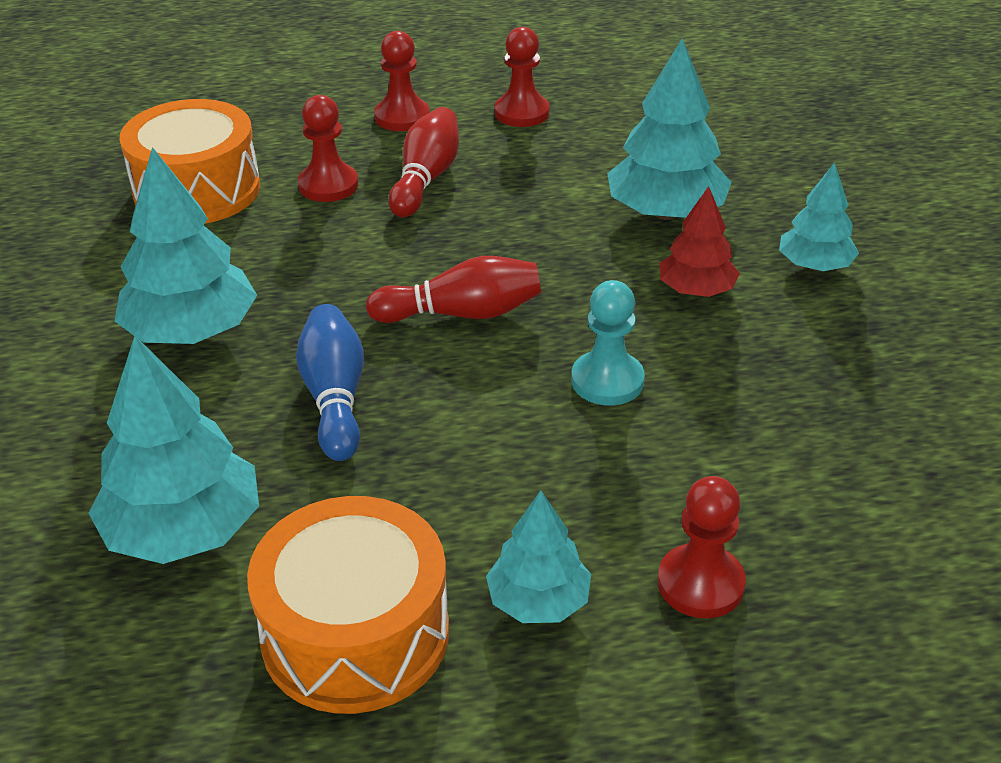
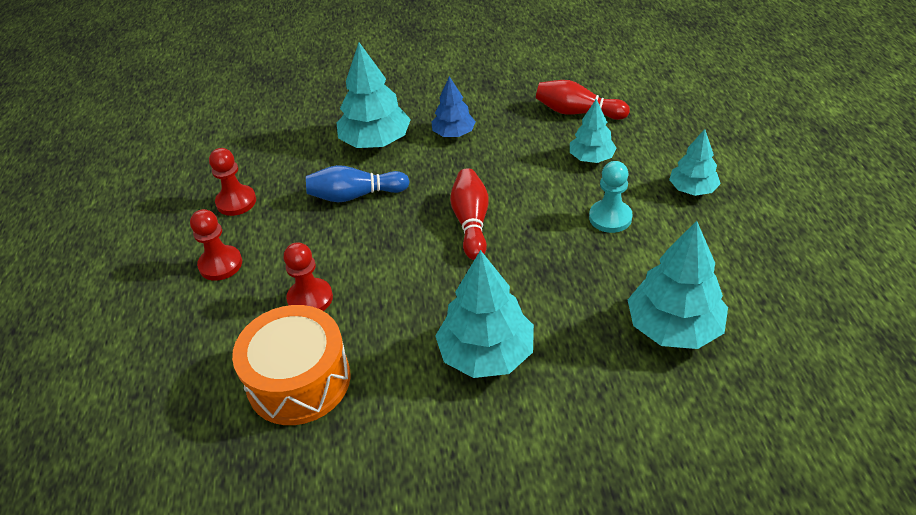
camera: 85 degrees left, 5 degrees up
(335, 398) = (552, 273): blue bowling pin -> blue bowling pin (355, 195)
(355, 634) = (729, 249): orange drum -> none
(426, 179) = (313, 246): red bowling pin -> red bowling pin (577, 112)
(607, 381) = (532, 166): turquoise pawn -> turquoise pawn (610, 218)
(696, 290) = (453, 133): red tree -> blue tree
(700, 584) = (670, 141): red pawn -> none
(814, 265) = (435, 94): turquoise tree -> turquoise tree (591, 158)

